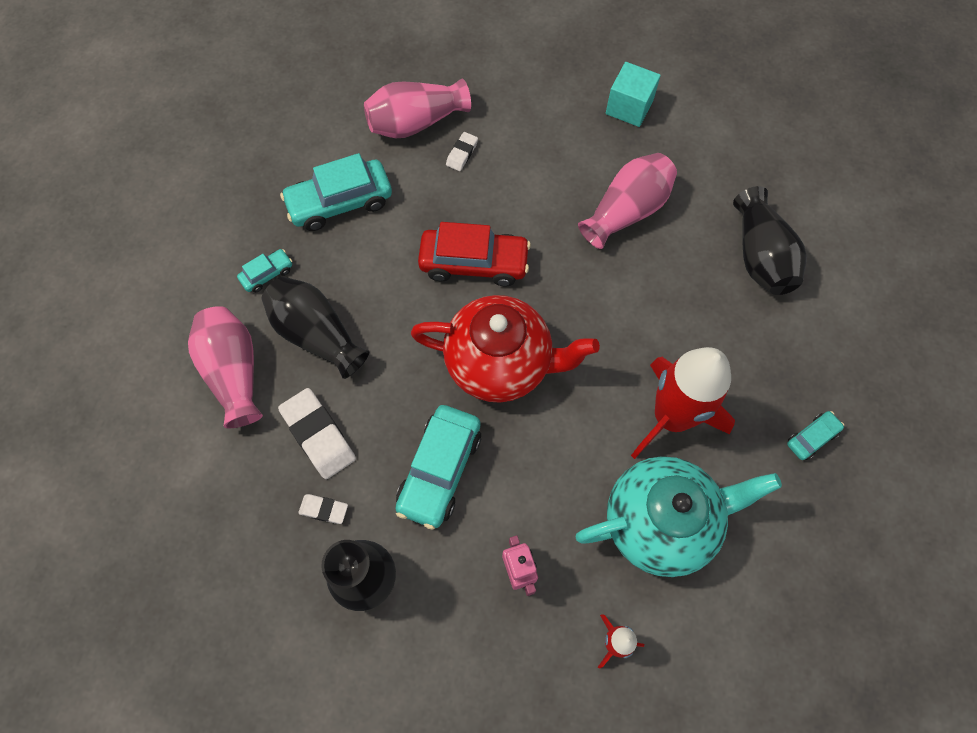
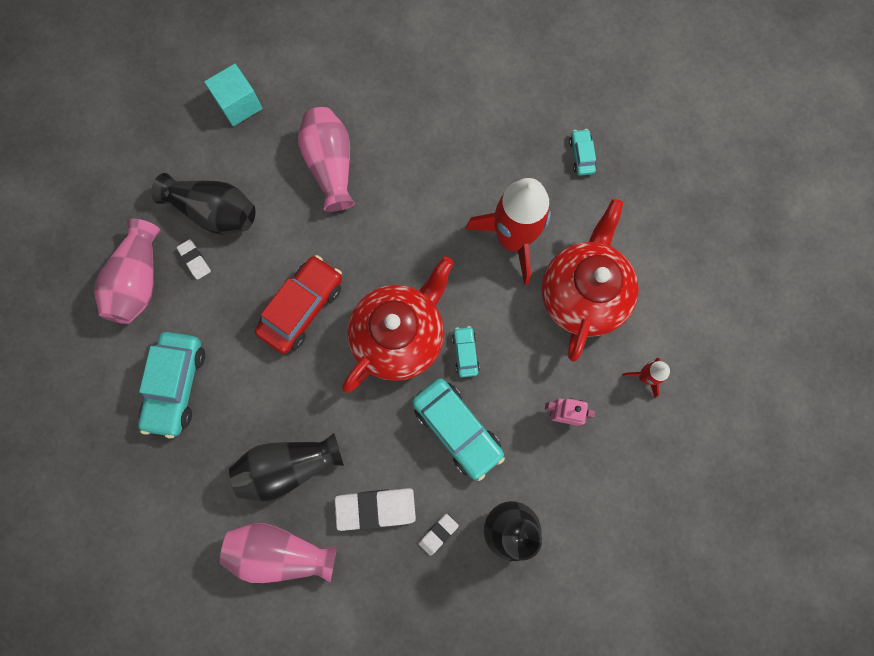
camera: 60 degrees left, 10 degrees up
(267, 274) = (207, 481): turquoise car -> turquoise car (465, 353)
(661, 522) = (582, 294): turquoise teapot -> red teapot
(760, 257) = (429, 96): black vase -> black vase (215, 212)

